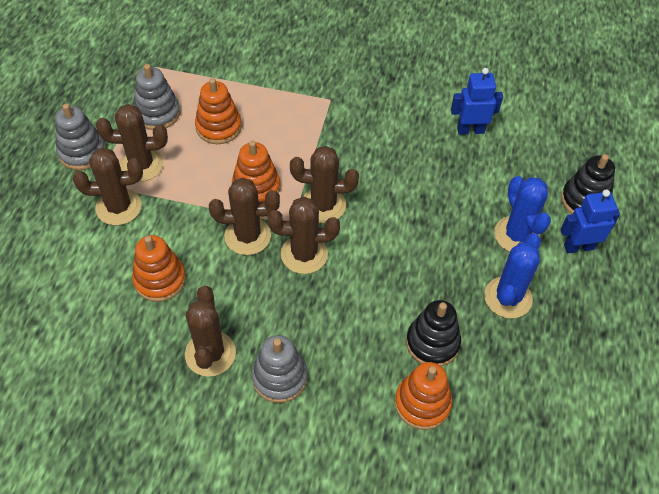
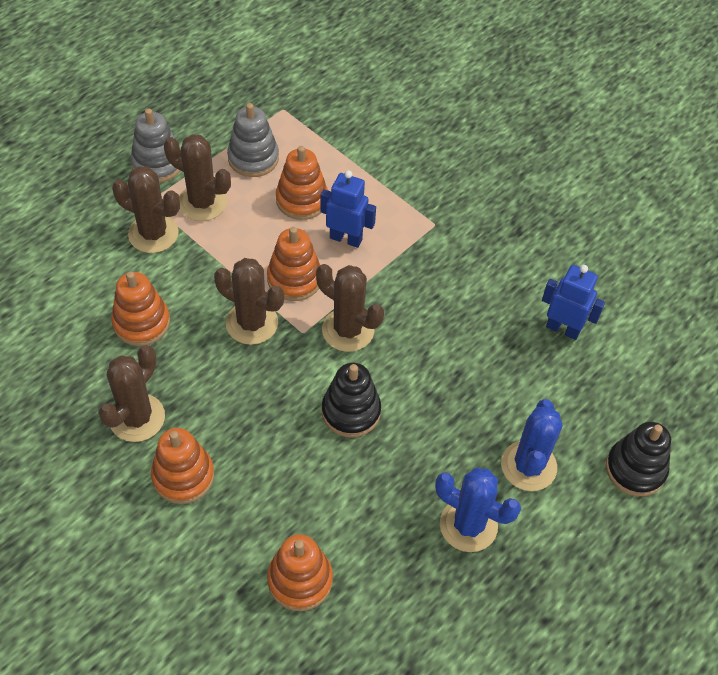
camera: 30 degrees right, 0 degrees up
(279, 377) = (183, 476): grey stacking toy -> orange stacking toy
(304, 254) = (293, 369): brown cactus -> none
(432, 343) = (355, 527): black stacking toy -> black stacking toy (351, 411)
(508, 297) = (468, 525): blue cactus -> blue cactus turned 60 degrees clockwise
(578, 246) = (589, 515): blue robot -> blue robot (346, 238)

